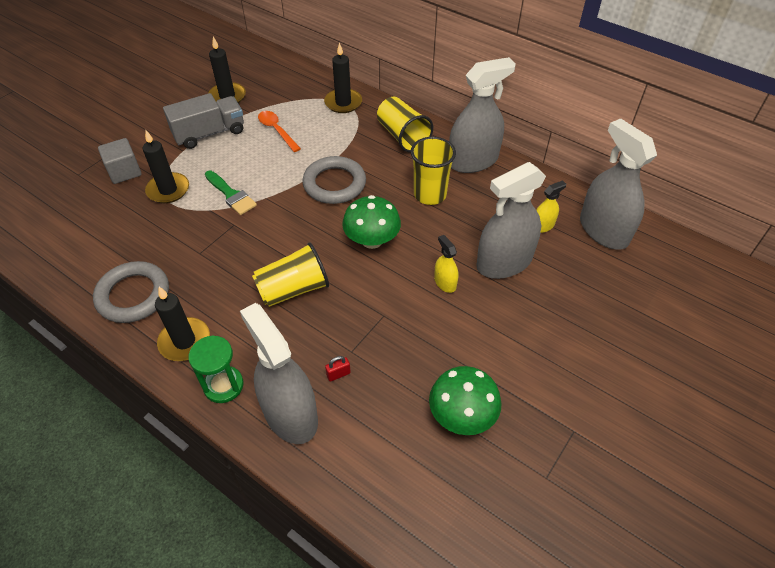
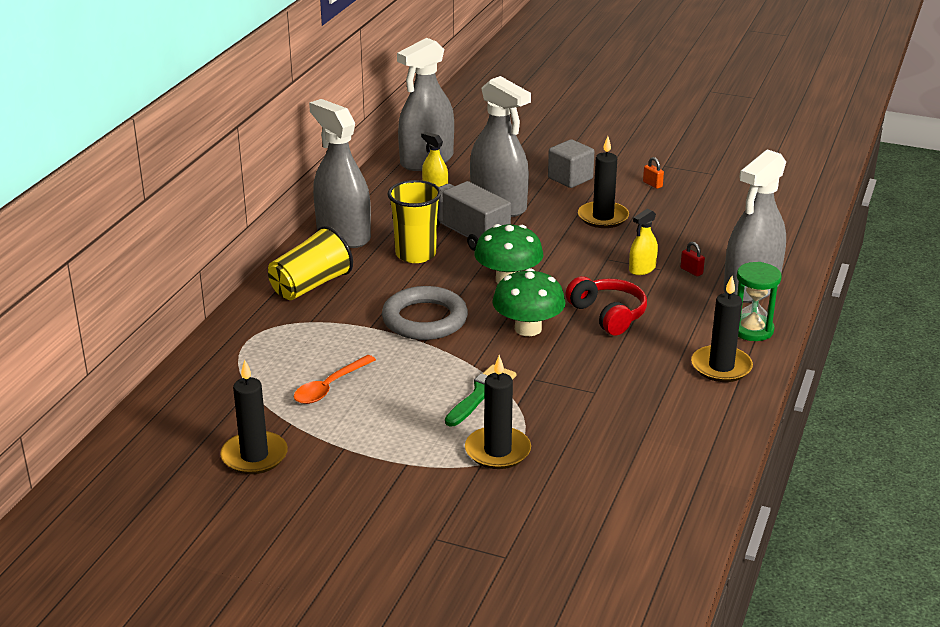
camera: 105 degrees left, 20 degrees down
(124, 172) = (478, 507): grey cube -> grey cube (570, 178)
(133, 295) = (688, 422): grey ring -> none
(209, 133) = (357, 448): grey truck -> grey truck (467, 234)
(293, 289) = (608, 315): yellow cup -> red headphones
(343, 103) = (246, 342): black candle -> black candle (603, 217)
(445, 282) = (544, 232): yellow spray bottle -> yellow spray bottle (642, 269)
(462, 415) = (686, 209): green mushroom -> green mushroom (528, 328)
(526, 402) = (652, 184): none -> orange padlock

